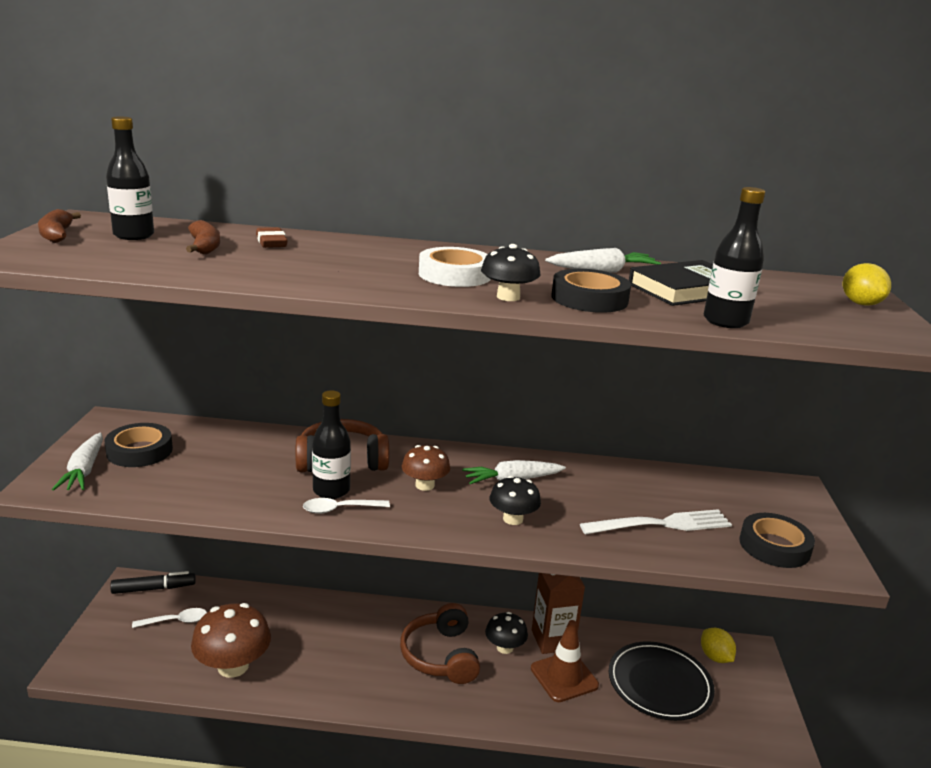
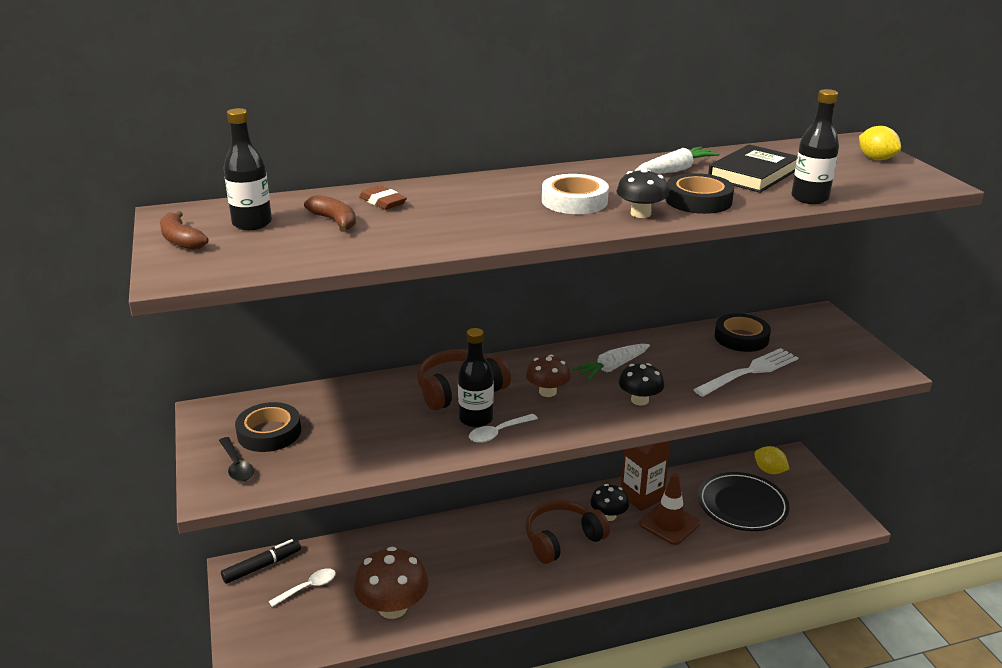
camera: 20 degrees left, 5 degrees up
(84, 470) = (237, 465): white carrot -> black spoon
(441, 656) = (562, 539): brown headphones -> brown headphones turned 90 degrees clockwise
(774, 546) = (837, 366): black tape -> black tape (741, 338)

